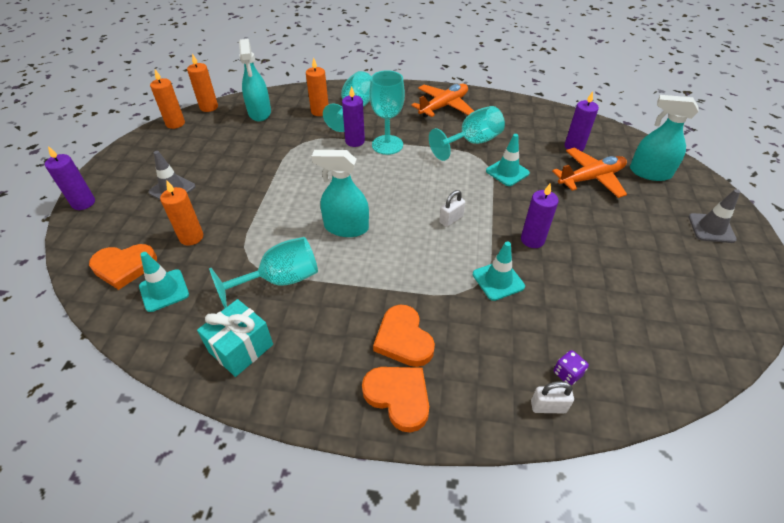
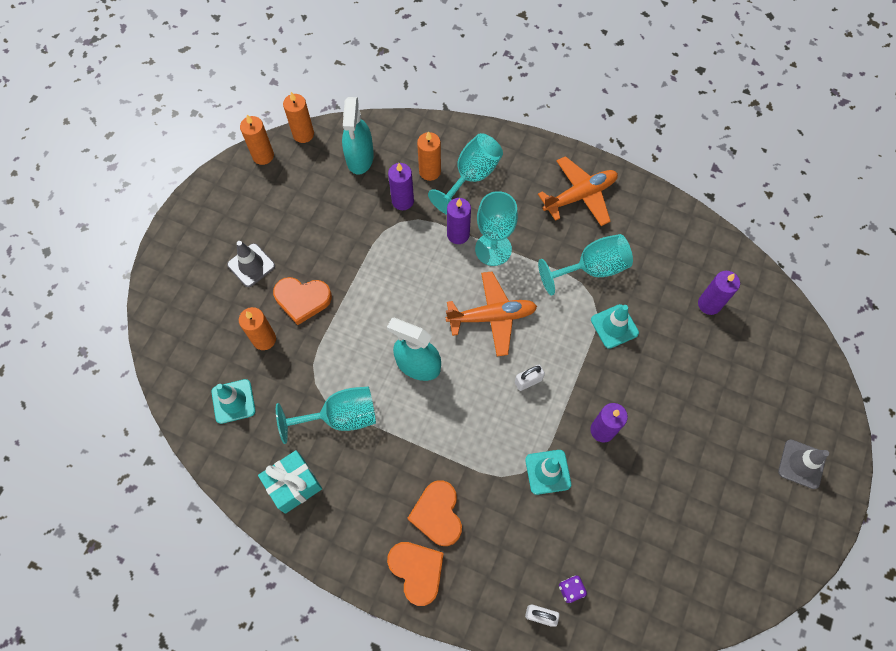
camera: 15 degrees right, 20 degrees up
(83, 203) = (163, 264): purple candle -> purple candle (402, 201)
(124, 267) = (199, 362): orange heart -> orange heart (302, 299)
(591, 178) = (705, 359): orange plane -> orange plane (492, 316)
(649, 172) = (777, 367): turquoise spray bottle -> none

